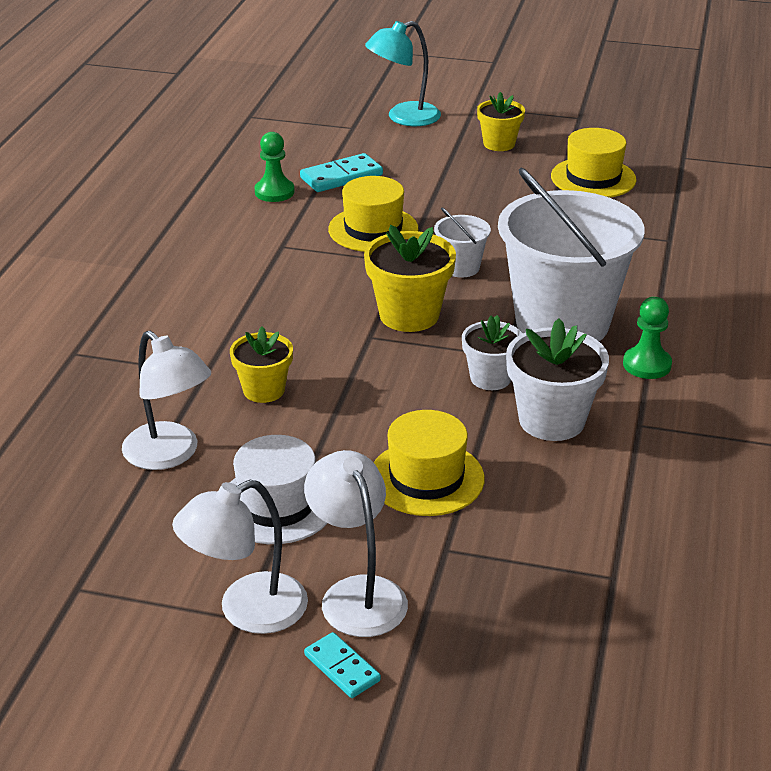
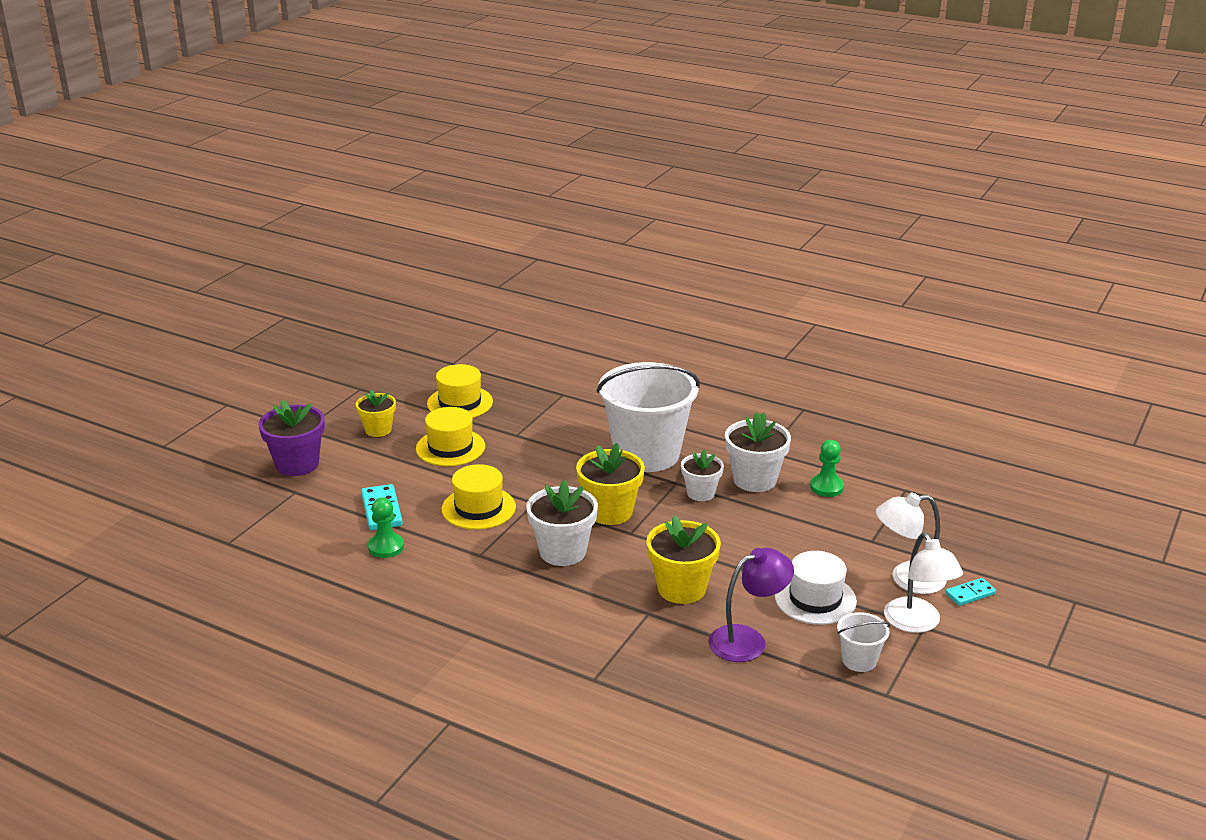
camera: 75 degrees left, 5 degrees down
(170, 455) = (748, 640): white lamp -> purple lamp
(264, 390) = (681, 588): yellow flower pot -> yellow flower pot, size x1.55
(309, 296) = (562, 551): none -> white flower pot
(403, 117) = (297, 464): turquoise lamp -> purple flower pot
(426, 478) = (801, 536): yellow hat -> yellow hat (450, 447)
(461, 267) = (556, 480): white bucket -> white bucket (859, 660)
(647, 365) = (707, 435): green pawn -> green pawn (826, 487)

